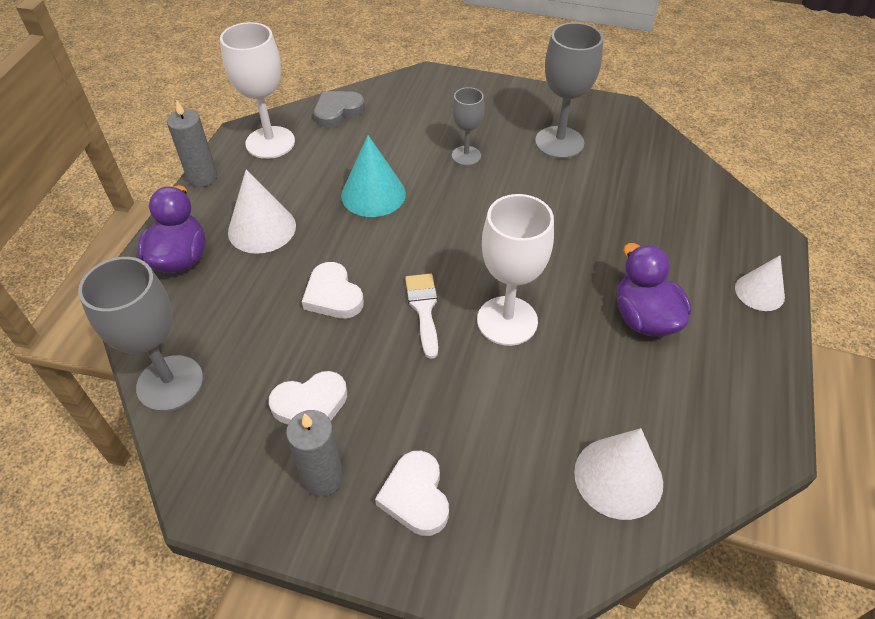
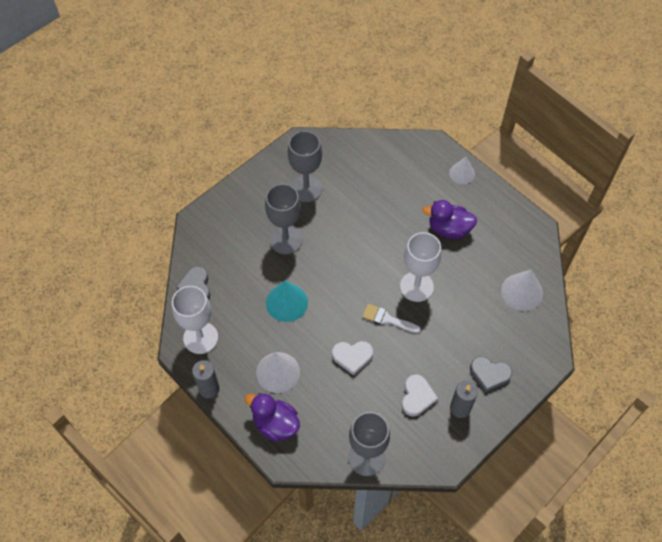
camera: 60 degrees left, 10 degrees up
(415, 496) = (489, 374): white heart -> grey heart
(466, 156) = (286, 240): grey goblet -> grey goblet, size x1.68

